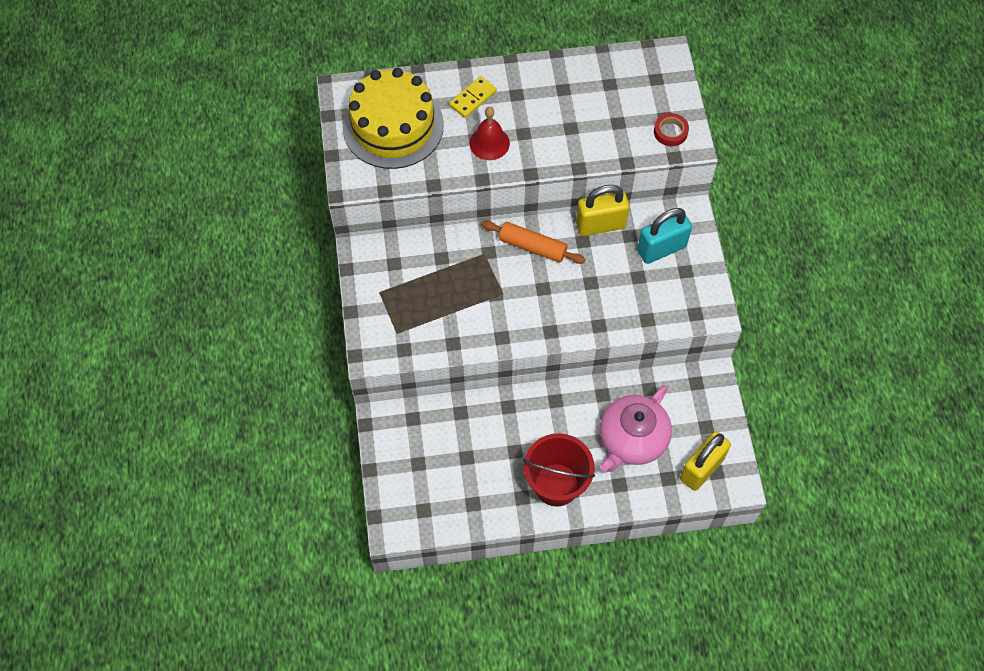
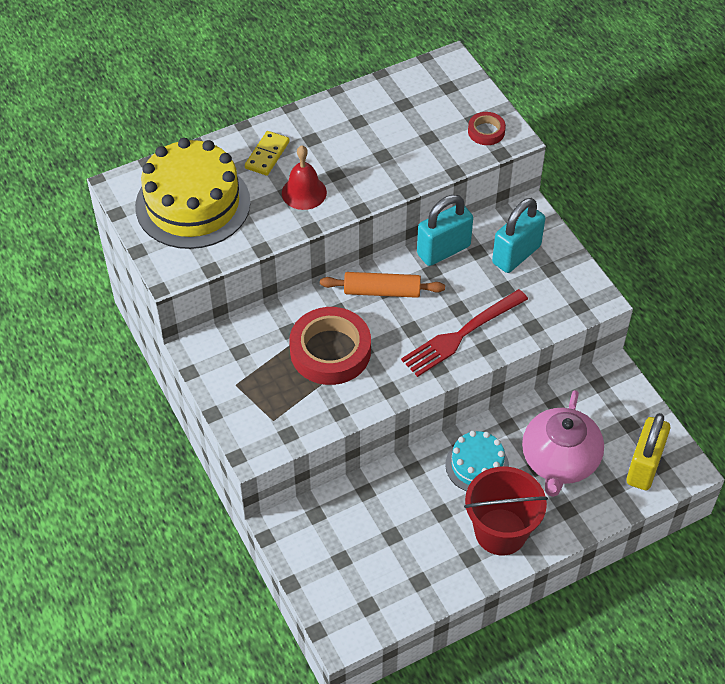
camera: 20 degrees left, 10 degrees down
(467, 287) = (330, 351): none -> red tape
(561, 420) = (477, 465): none -> turquoise cake
(582, 308) = (461, 335): none -> red fork
(600, 225) = (443, 250): yellow padlock -> turquoise padlock

